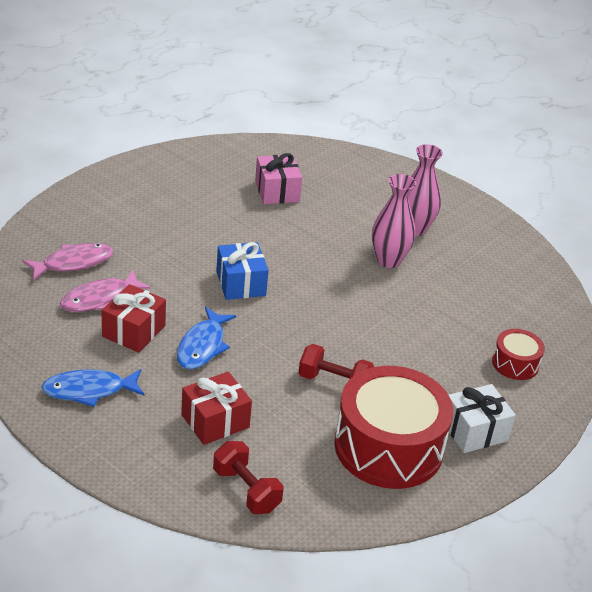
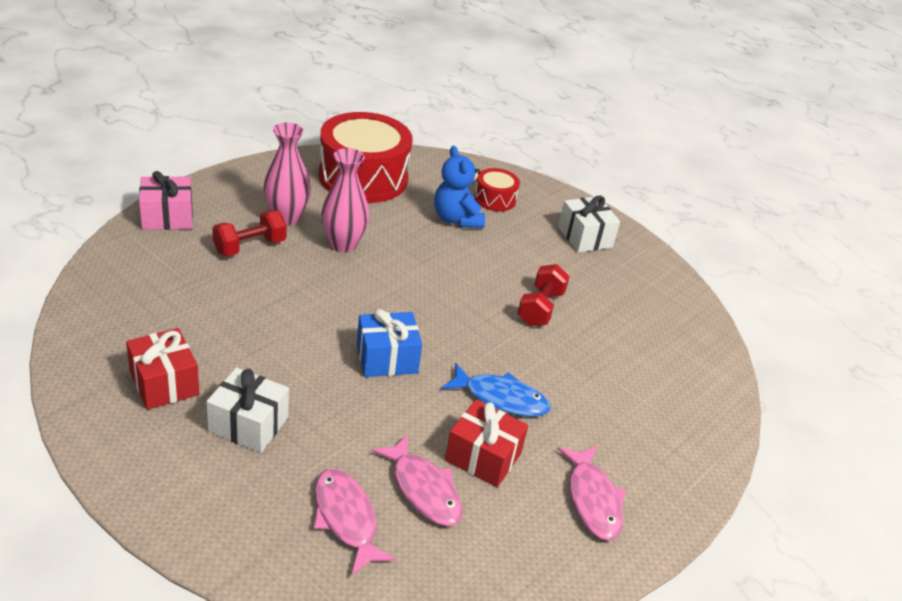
camera: 90 degrees left, 0 degrees up
(89, 390) = (593, 500): blue fish -> pink fish
(159, 220) = (248, 424): none -> white gift
(215, 421) = (614, 396): red gift -> red gift (164, 383)
(246, 490) = (697, 382): red dumbbell -> red dumbbell (250, 247)
(277, 191) = (196, 309): pink gift -> pink gift (167, 217)
(388, 447) = (617, 287): red drum -> red drum (363, 177)
(462, 333) = (456, 219): none -> blue teddy bear

